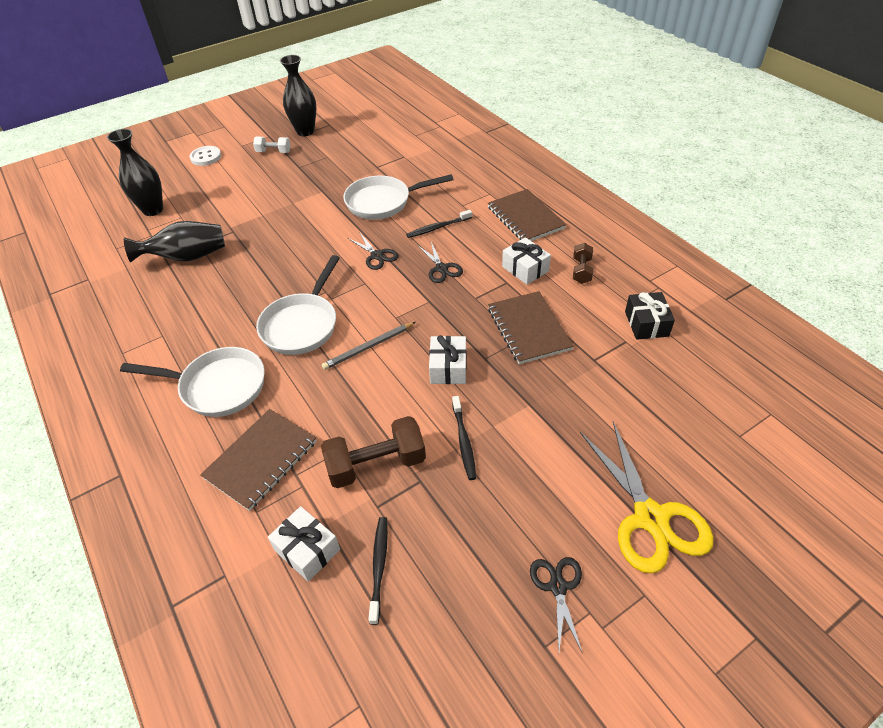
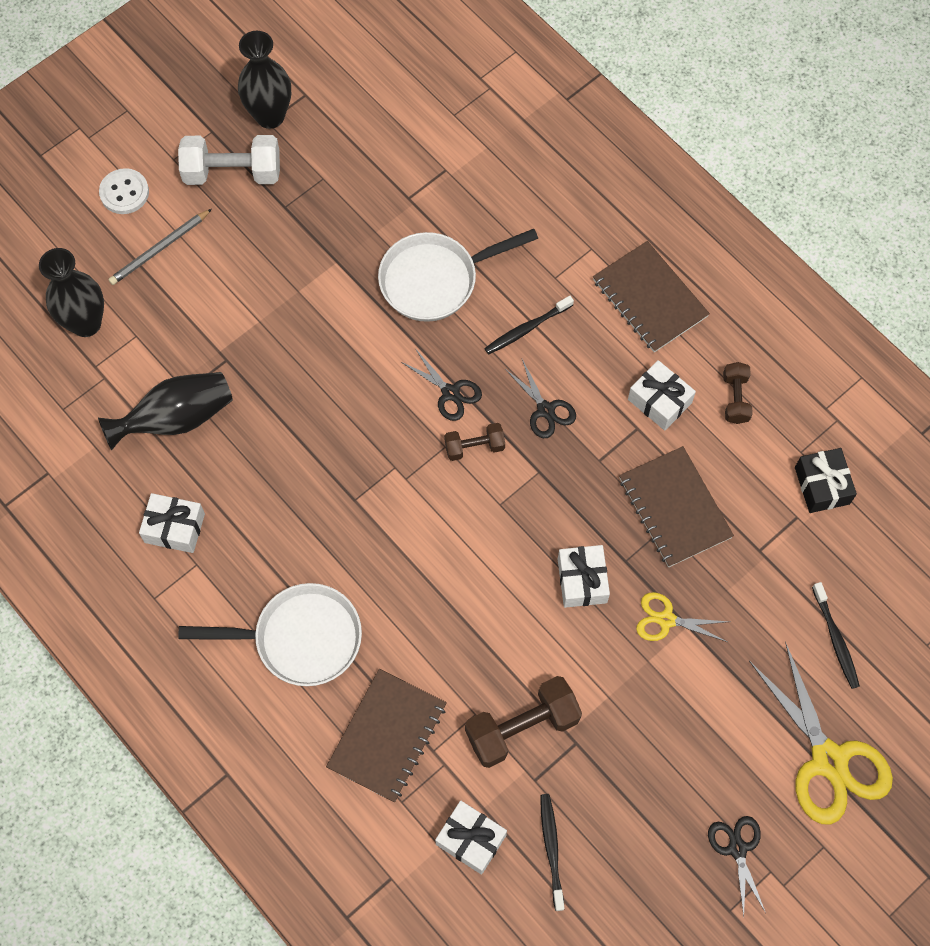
camera: 10 degrees left, 20 degrees up
(157, 314) = (174, 528): none -> white gift
(273, 152) = (232, 172): white dumbbell -> white dumbbell, size x1.78
(302, 325) = (378, 528): white pan -> none
(368, 347) = (475, 558): grey pencil -> grey pencil (159, 249)
(385, 284) = (474, 447): none -> brown dumbbell
(464, 441) = (617, 686): black toothbrush -> black toothbrush (835, 639)
(512, 399) = (666, 620): none -> yellow scissors

